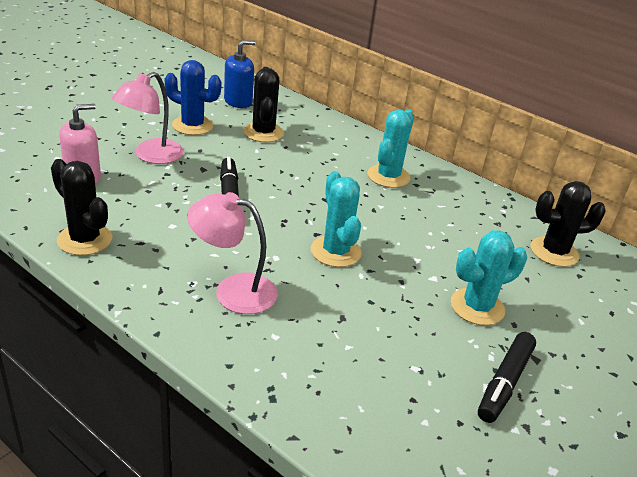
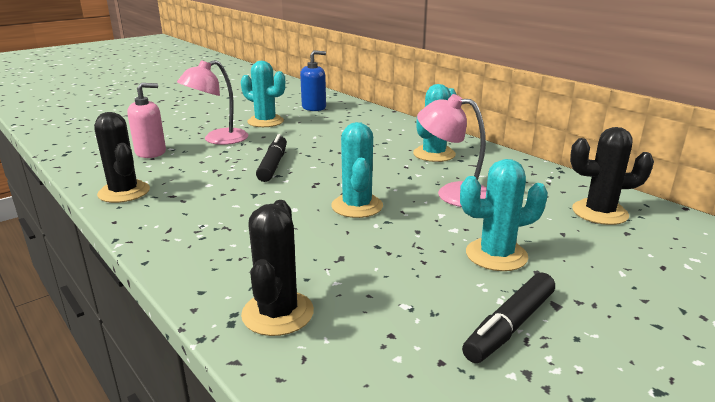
camera: 15 degrees right, 10 degrees down
(192, 126) = (265, 122): blue cactus -> turquoise cactus
(233, 290) = (238, 232): pink lamp -> pink lamp (453, 193)
(263, 133) = (326, 126): black cactus -> black cactus (277, 313)

